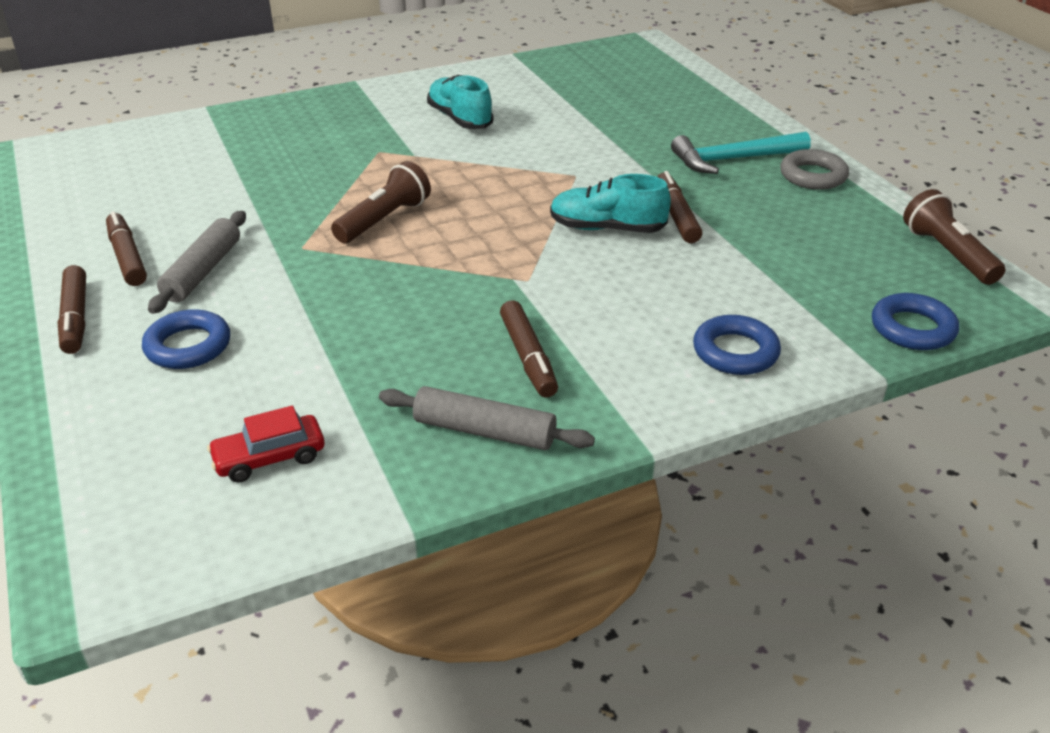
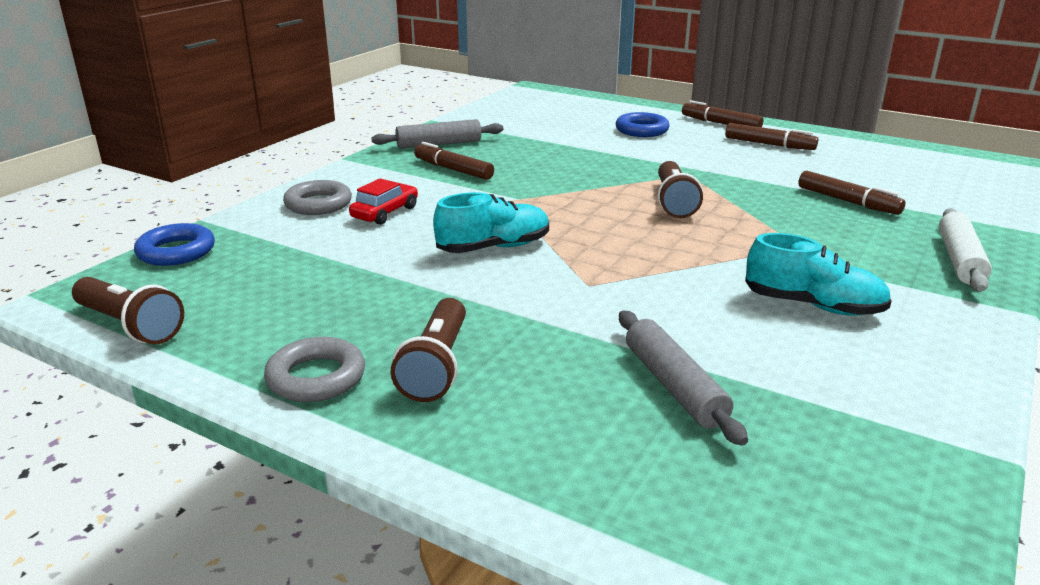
camera: 145 degrees right, 10 degrees down
(203, 271) = (713, 151): grey rolling pin -> grey rolling pin (674, 386)
(269, 458) = (526, 118): red car -> red car (385, 213)
(307, 111) = (959, 260): none -> white rolling pin
(676, 215) = (443, 277): brown marker -> brown marker (848, 201)
(733, 159) = (436, 366): turquoise hammer -> brown flashlight
(735, 352) = (318, 204): blue ring -> grey ring

